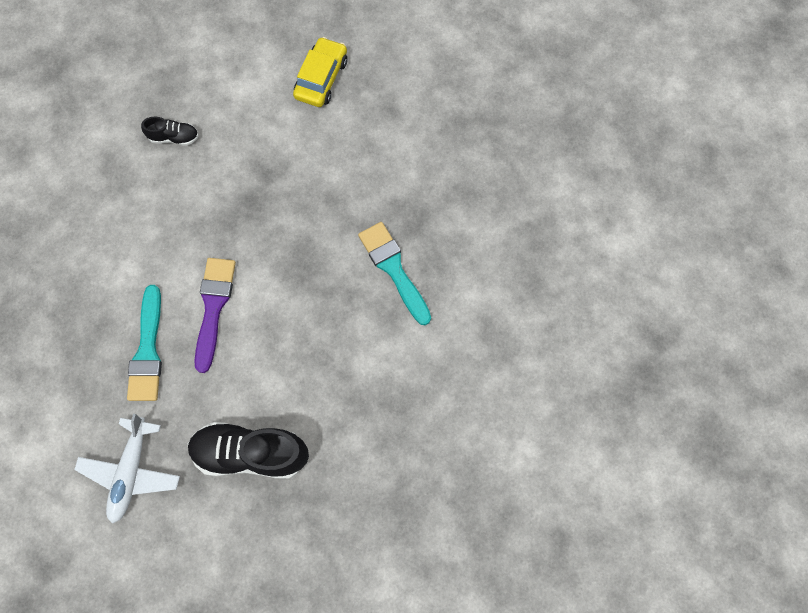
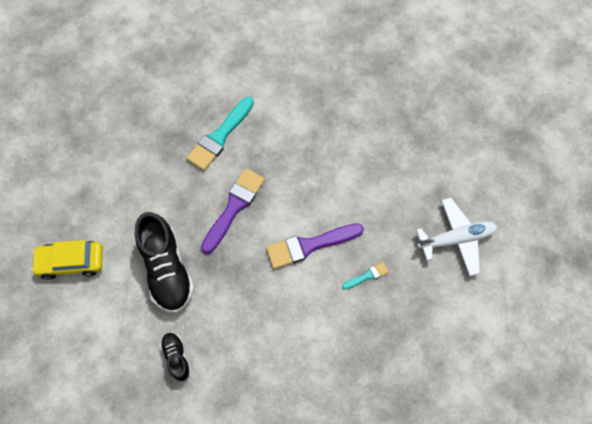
camera: 115 degrees left, 5 degrees down
(148, 351) = (367, 276): turquoise brush -> turquoise brush, size x0.49
(251, 453) = (399, 168): black shoe -> black shoe (167, 270)
(299, 249) = (234, 207): none -> purple brush

